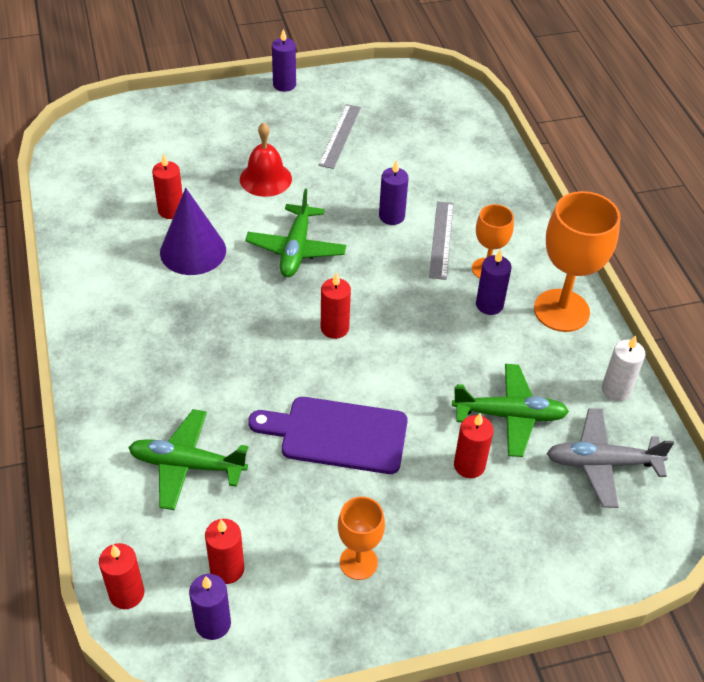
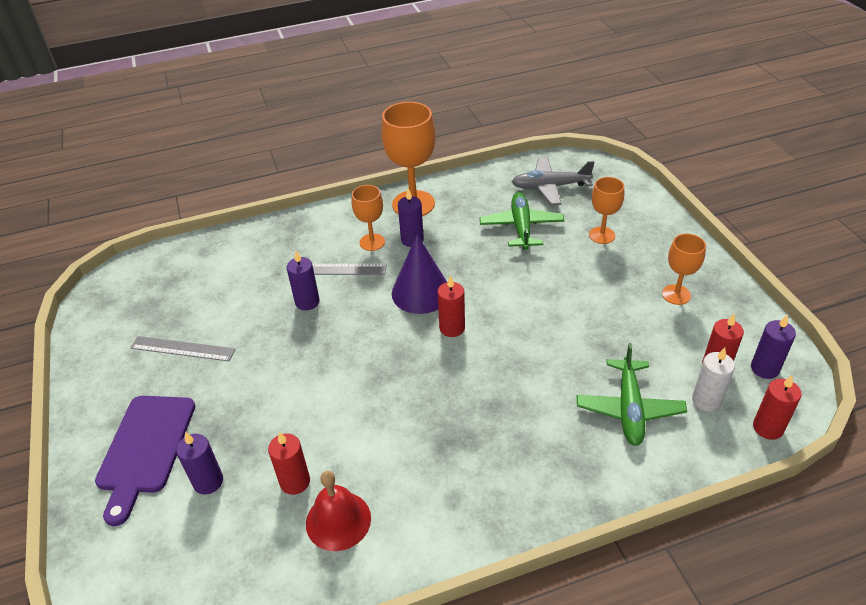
camera: 90 degrees left, 5 degrees down
(193, 251) = (360, 449): purple cone -> purple cone (421, 292)
(265, 179) = (246, 402): red bell -> red bell (338, 520)
(284, 85) = (80, 406): purple candle -> purple candle (208, 481)
(296, 249) = (353, 365): green plane -> none
(337, 434) = (566, 316): purple cutting board -> purple cutting board (145, 449)
(469, 465) = (572, 245): red candle -> none
(488, 504) = (602, 235): none -> orange goblet
(602, 463) = (550, 187): grey plane -> grey plane turned 90 degrees clockwise
(616, 389) = (485, 180): white candle -> white candle (706, 400)

